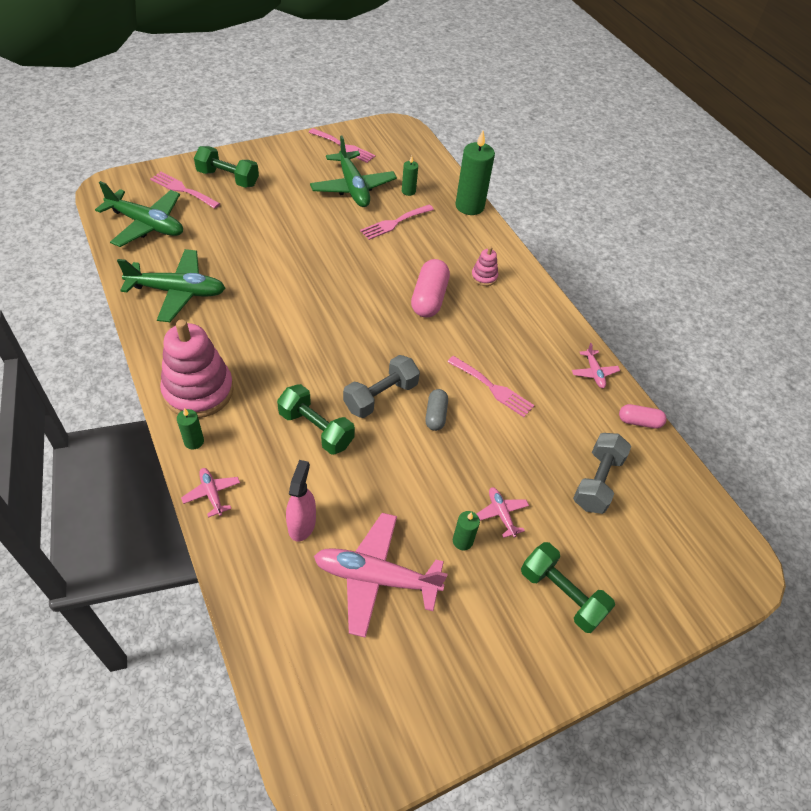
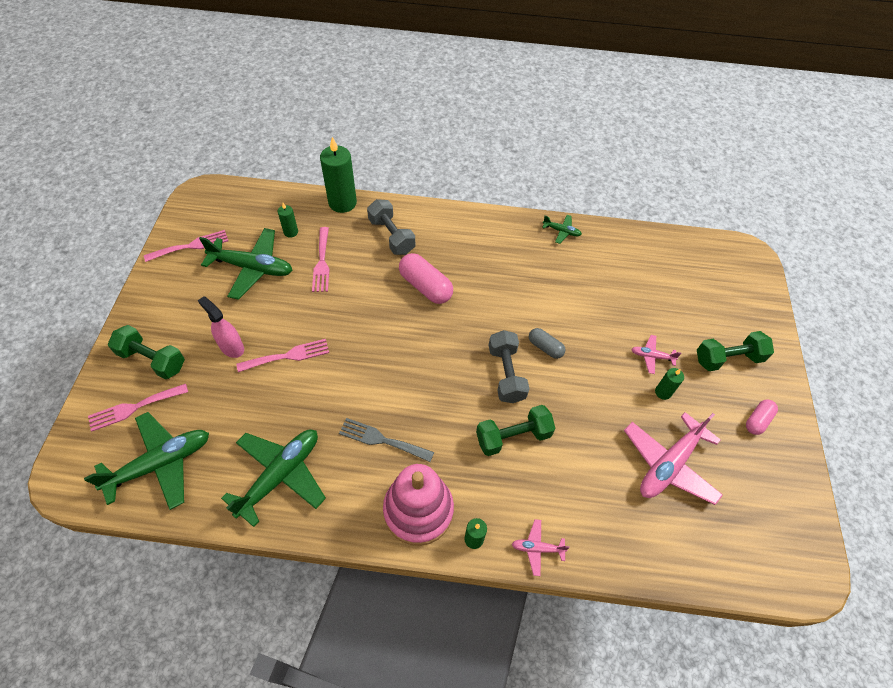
camera: 55 degrees left, 5 degrees up
(228, 178) = (152, 360): green dumbbell -> green dumbbell turned 60 degrees clockwise
(249, 338) = (381, 440): none -> grey fork
(302, 524) = (599, 492): pink spray bottle -> pink spray bottle (231, 347)
(484, 277) = (427, 239): pink stacking toy -> none
(493, 388) = (540, 297): pink fork -> pink fork (288, 356)
(594, 373) = (561, 231): pink plane -> green plane
(597, 481) = (652, 286): grey dumbbell -> grey dumbbell (391, 236)
(639, 422) = (616, 234): pink capsule -> pink capsule (757, 420)

